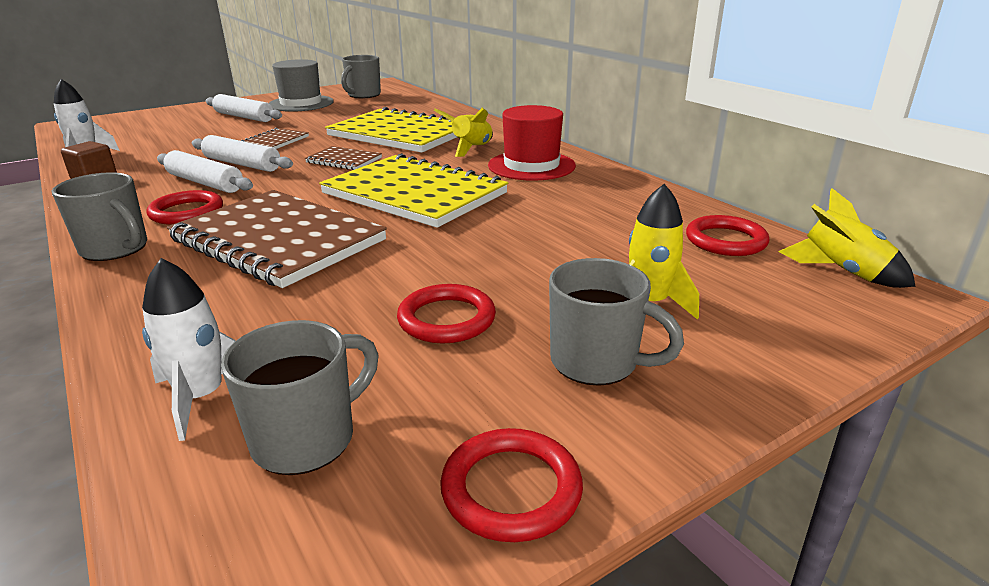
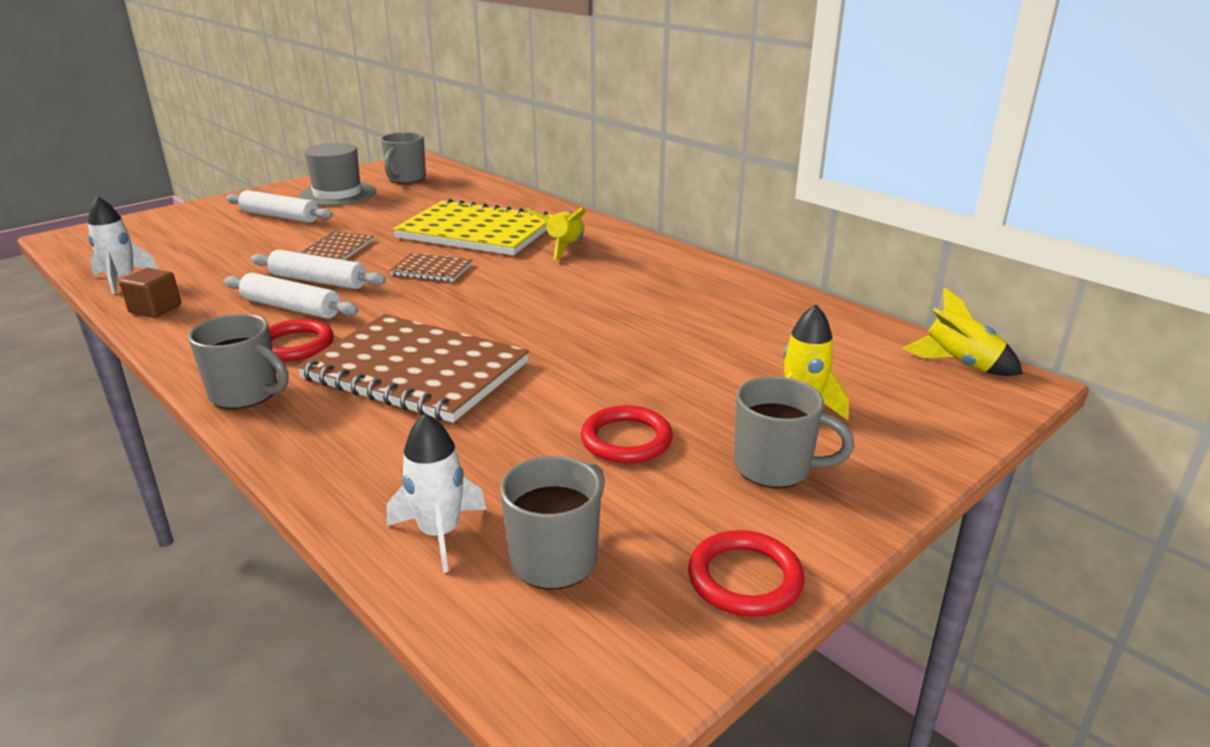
camera: 10 degrees left, 0 degrees up
(414, 194) = (530, 307): yellow notebook -> none
(531, 166) = (636, 265): red hat -> none
(725, 241) = (852, 339): red ring -> none

